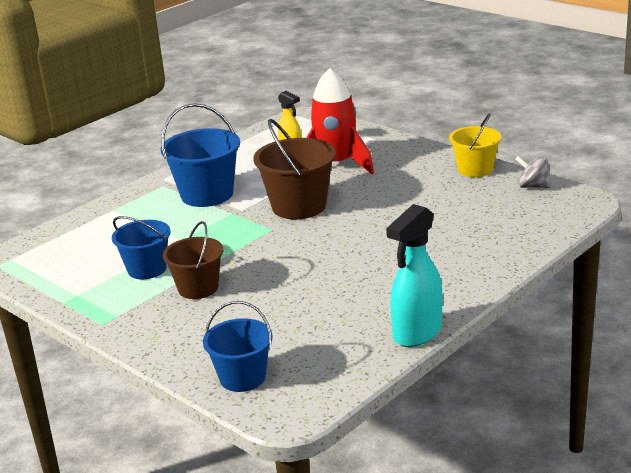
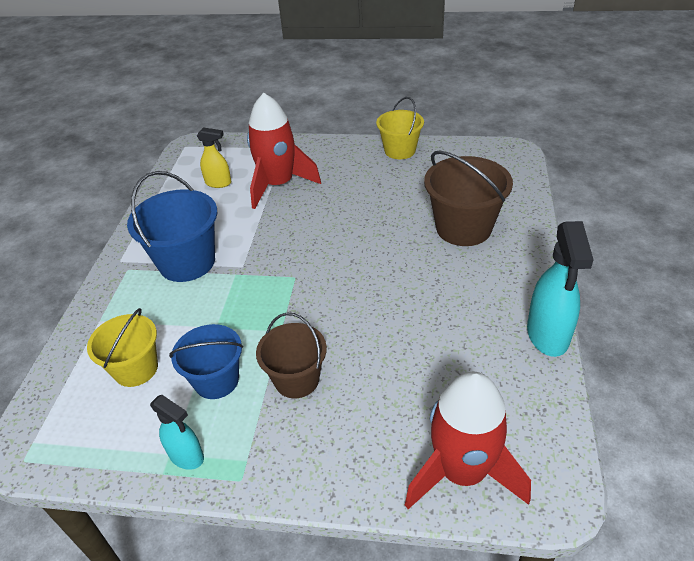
camera: 35 degrees left, 15 degrees up
(85, 300) = (187, 456): none -> turquoise spray bottle
(105, 244) = (136, 369): none -> yellow bucket
(242, 378) = (462, 472): blue bucket -> red rocket
(299, 206) = (293, 241): brown bucket -> brown bucket (463, 228)
(533, 186) = (461, 151): grey spinning top -> none

